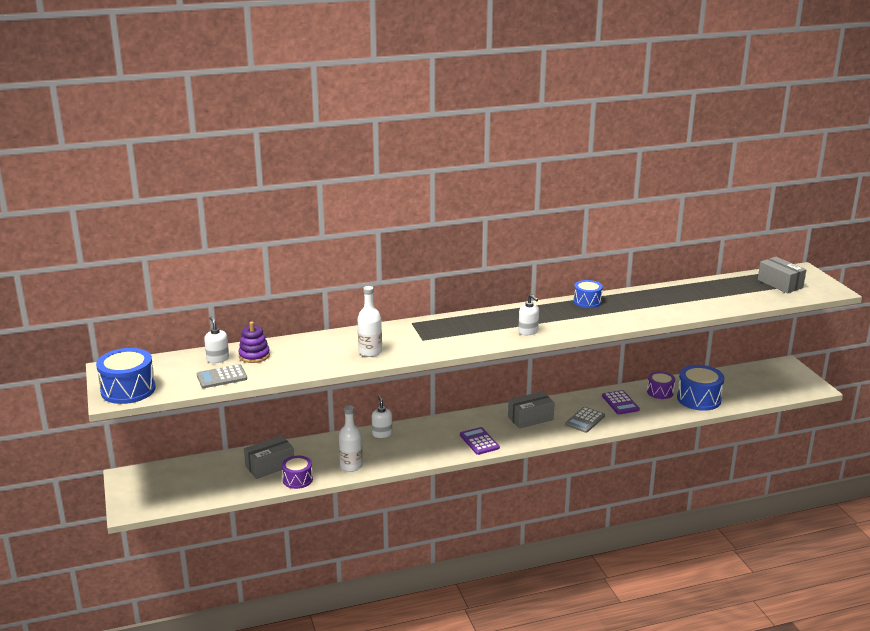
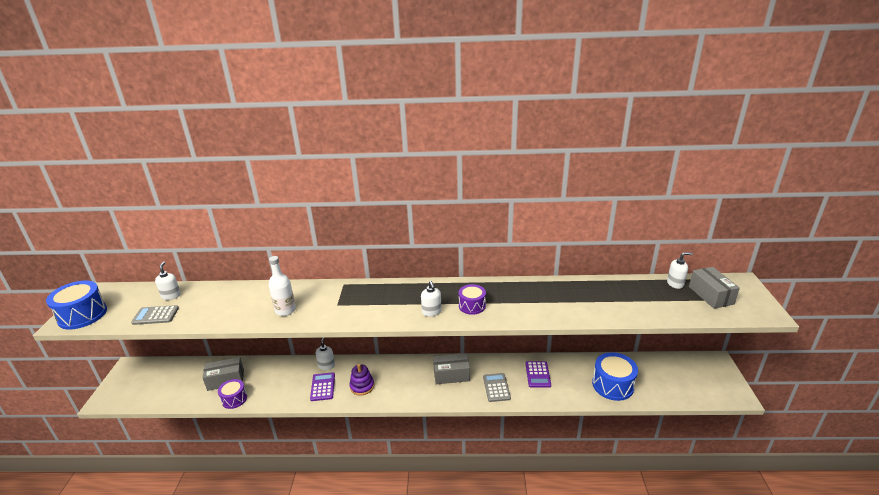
camera: 20 degrees right, 5 degrees up
(254, 355) = (199, 297): purple stacking toy -> purple stacking toy (362, 386)
(351, 466) = (281, 394): white bottle -> none
(479, 441) = (395, 391): purple calculator -> purple calculator (323, 387)
(585, 420) = (496, 387): grey calculator -> grey calculator turned 120 degrees clockwise
(587, 301) = (507, 286): blue drum -> none
(660, 392) = (580, 369): purple drum -> purple drum (472, 306)
(744, 279) = (675, 283): none -> white soap dispenser

